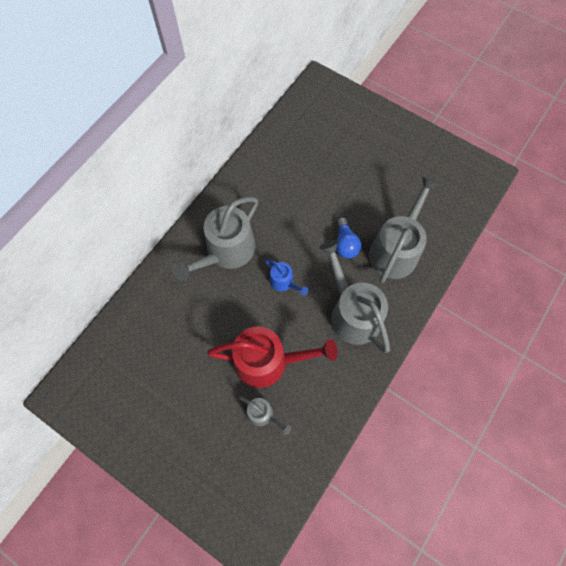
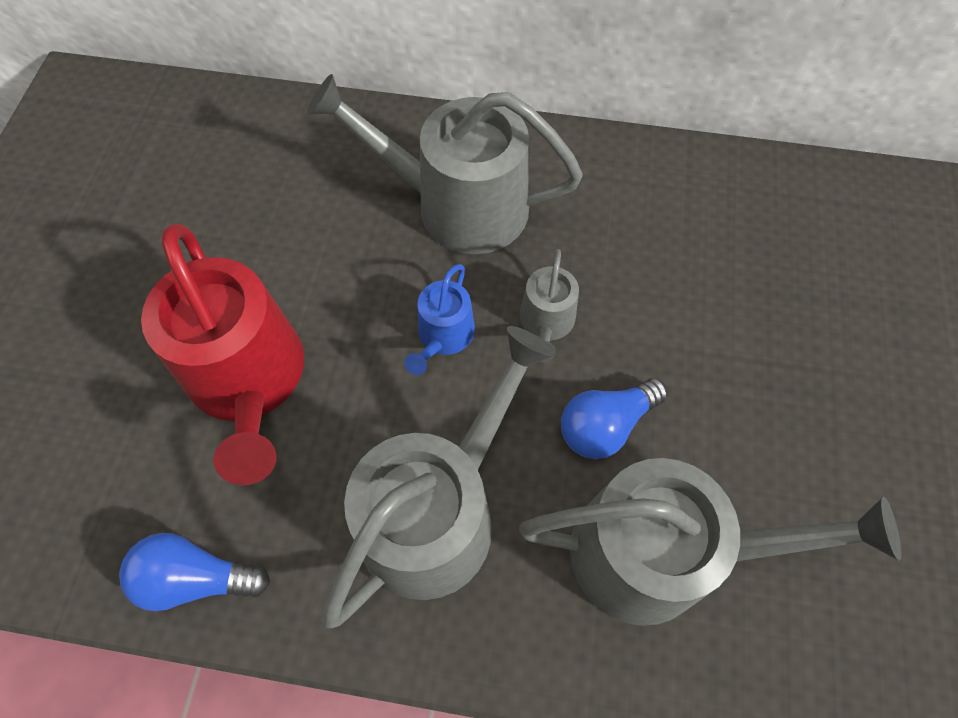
camera: 65 degrees right, 5 degrees down
(263, 415) = (126, 420): grey watering can -> grey watering can (546, 323)
(340, 405) = (196, 578): none -> blue light bulb

